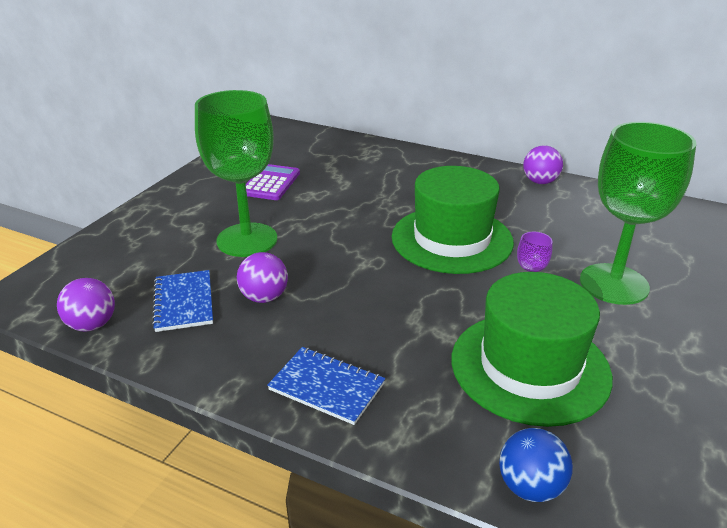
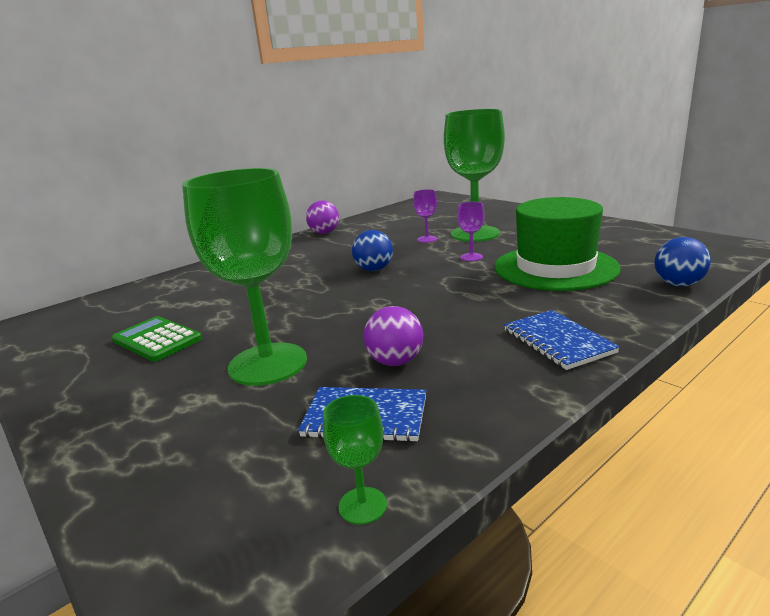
camera: 65 degrees left, 10 degrees down
(92, 325) = (362, 505): purple ball -> green goblet
(271, 183) = (157, 340): purple calculator -> green calculator
(327, 387) = (558, 341): blue notebook -> blue notebook turned 75 degrees counterclockwise
(452, 239) = (374, 269): green hat -> blue ball
(567, 252) = (427, 239): none -> purple goblet

